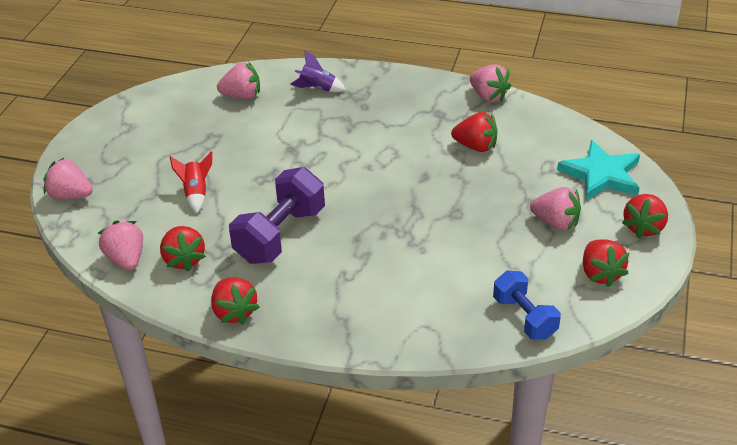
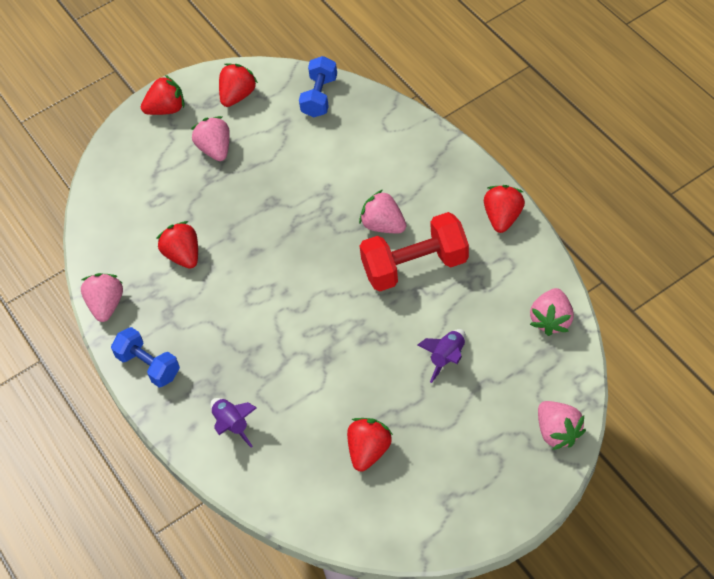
camera: 135 degrees left, 15 degrees up
(184, 259) = (506, 290): red strawberry -> red strawberry (369, 450)
(196, 193) = (447, 358): red rocket -> purple rocket
(242, 96) = (308, 467): pink strawberry -> pink strawberry (383, 225)
(280, 235) = (415, 266): purple dumbbell -> red dumbbell
(413, 85) = (149, 365): none -> blue dumbbell
(601, 175) = (133, 166): turquoise star -> none

